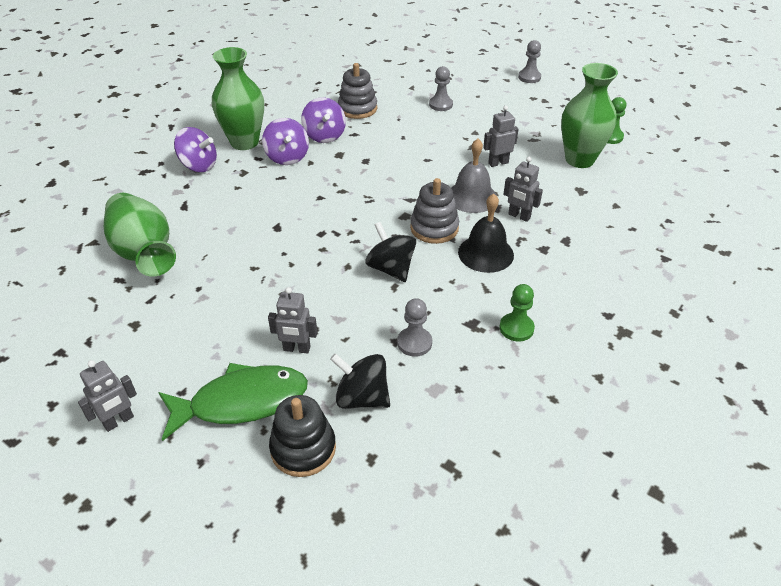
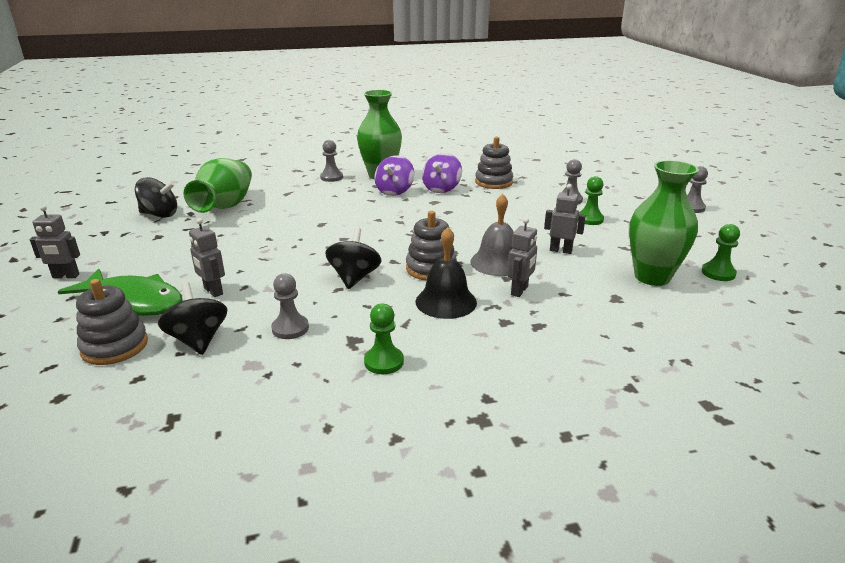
camera: 40 degrees right, 15 degrees down
(86, 299) = (160, 214): none -> black spinning top
(199, 165) = (331, 177): purple spinning top -> grey pawn
(303, 448) = (115, 346): black stacking toy -> grey stacking toy
(479, 120) = (589, 219): none -> green pawn
(519, 216) = (519, 291): grey robot -> grey robot turned 135 degrees counterclockwise

